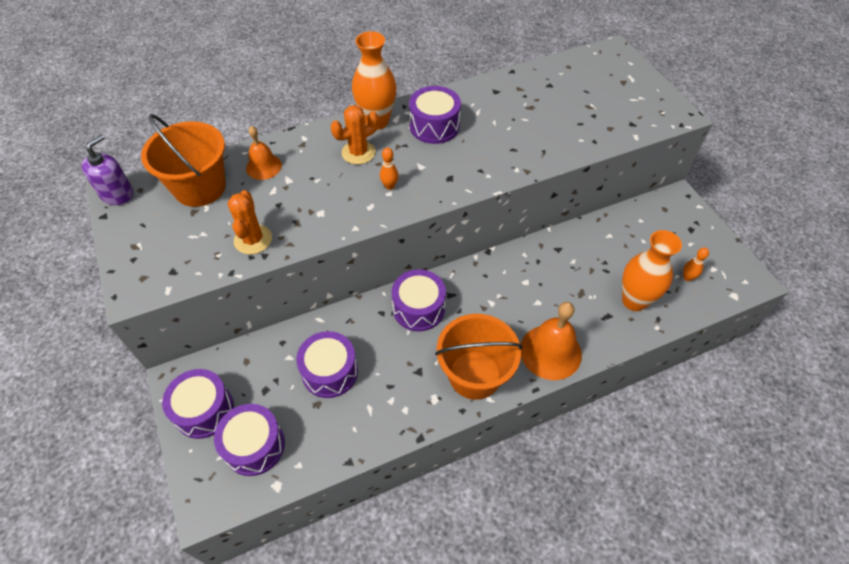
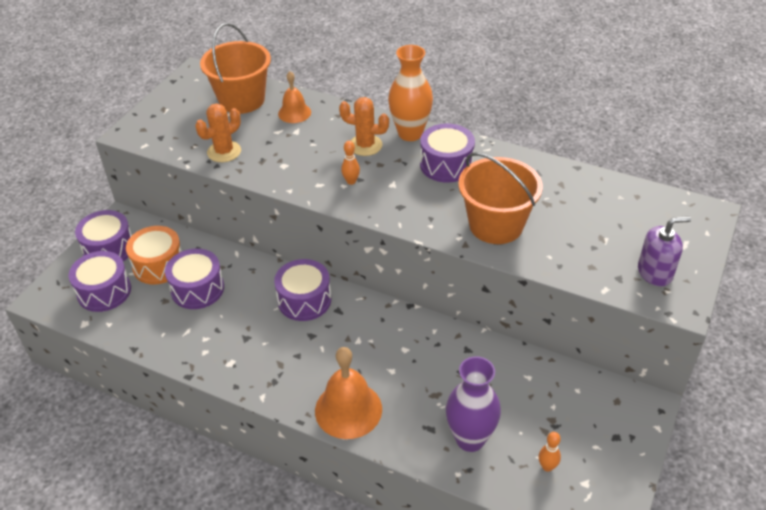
camera: 50 degrees right, 10 degrees down
(117, 194) = (196, 73): purple soap dispenser -> purple soap dispenser (655, 272)
(270, 383) = (159, 265): none -> orange drum
(474, 375) = (276, 373): orange bucket -> orange bucket (496, 225)
(634, 301) = (470, 439): orange vase -> purple vase

